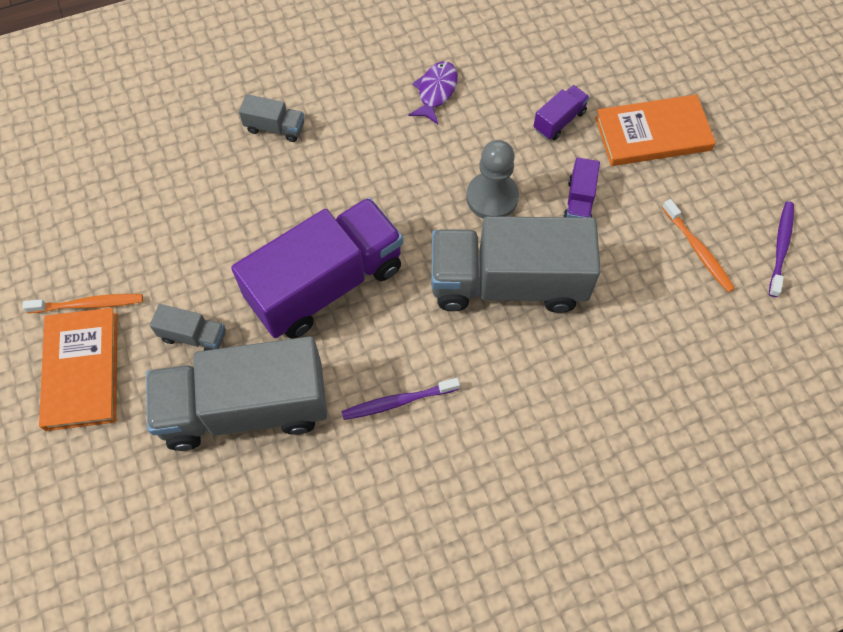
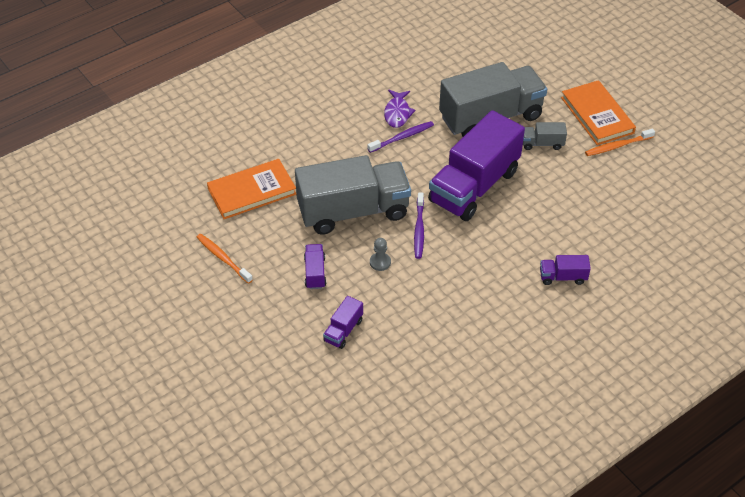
camera: 165 degrees right, 15 degrees down
(275, 128) = (562, 277): grey truck -> purple truck
(436, 91) = (450, 333): purple fish -> purple fish (397, 113)
(492, 197) = (380, 262): grey pawn -> grey pawn, size x0.54
(652, 133) = (265, 336): orange book -> orange book (252, 191)
(780, 247) = (162, 273): purple toothbrush -> purple toothbrush (419, 229)

